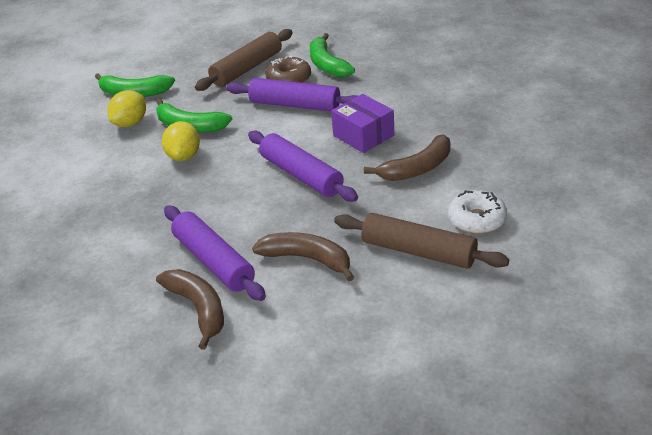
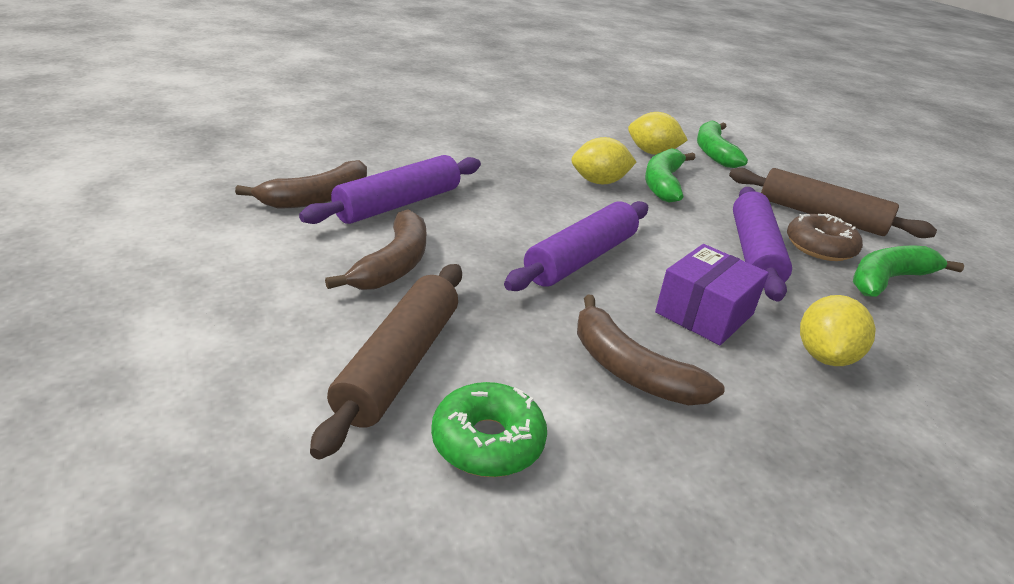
camera: 75 degrees right, 5 degrees down
(401, 104) = (824, 356): none -> yellow lemon
(477, 219) = (488, 441): white donut -> green donut

